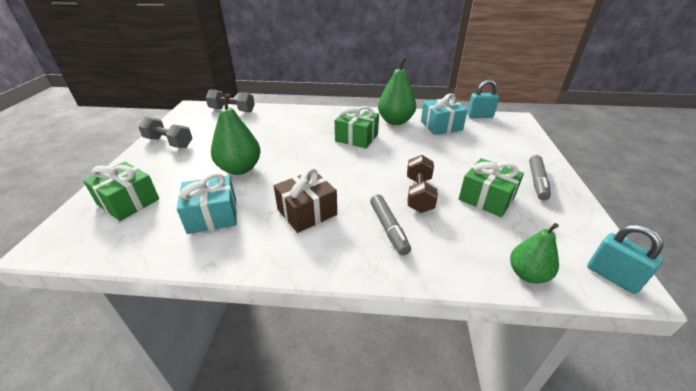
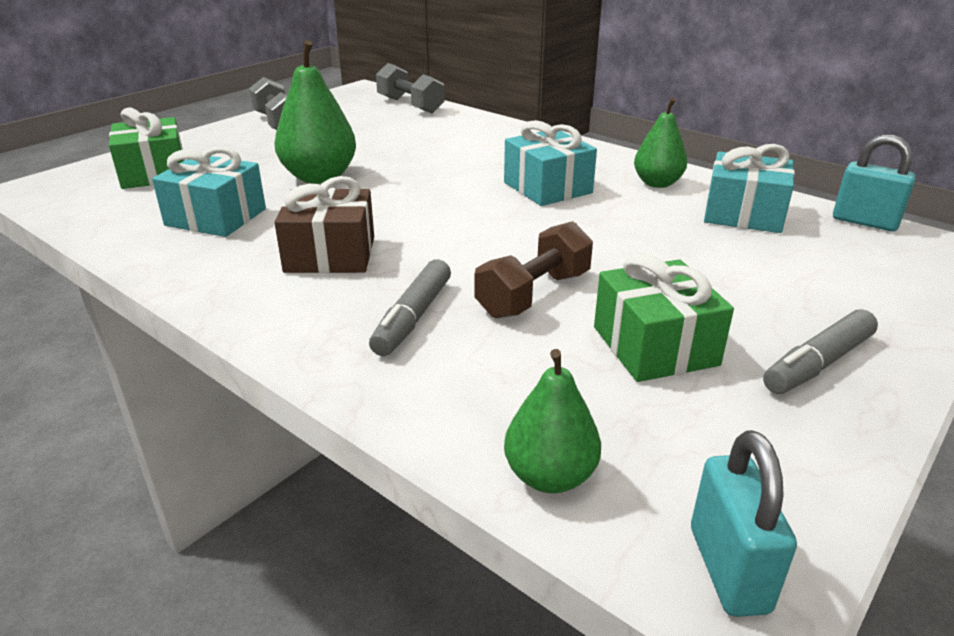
camera: 35 degrees right, 5 degrees down
(356, 138) = (547, 188): green gift -> turquoise gift
(395, 121) = (657, 183): green pear -> green pear, size x0.64

